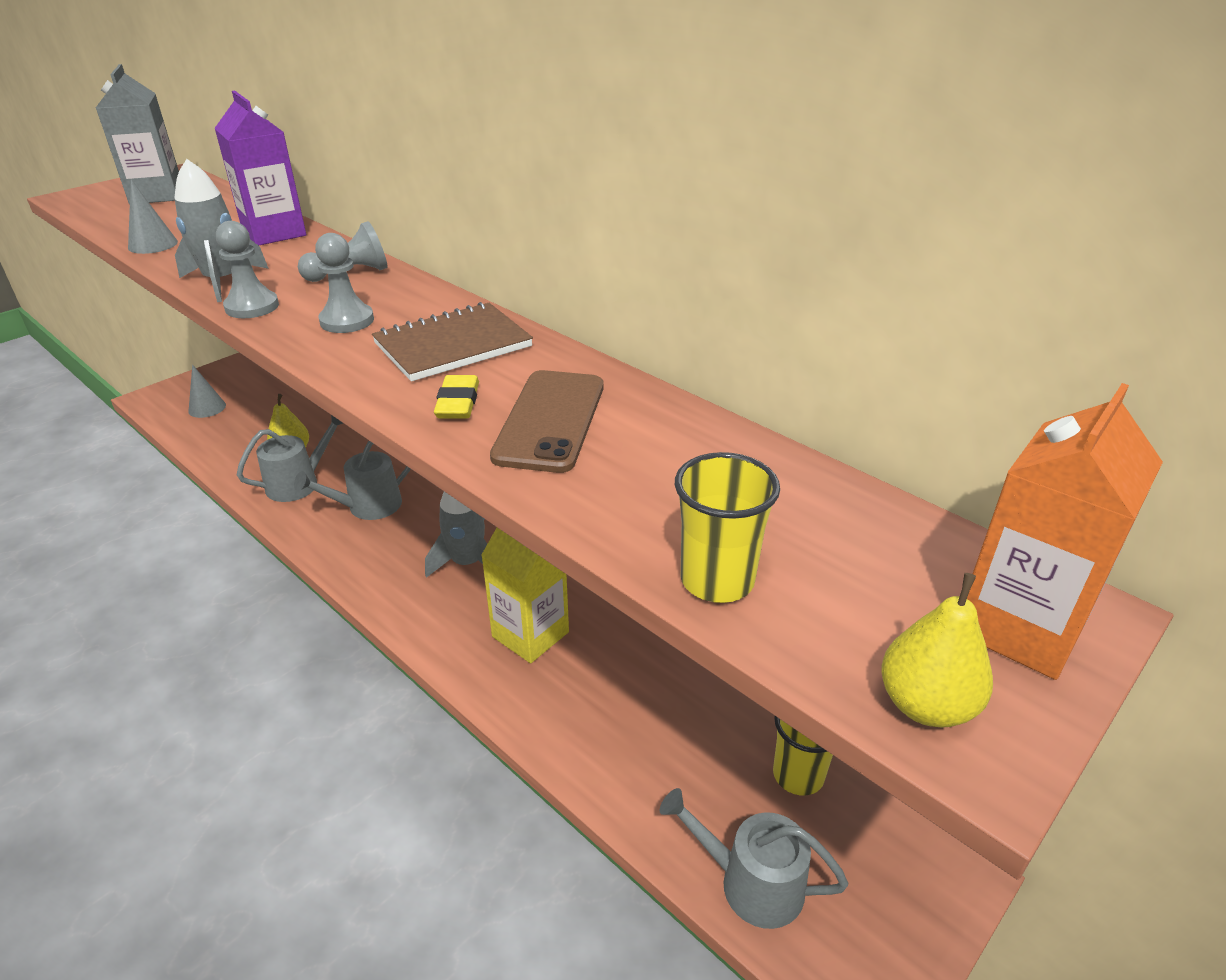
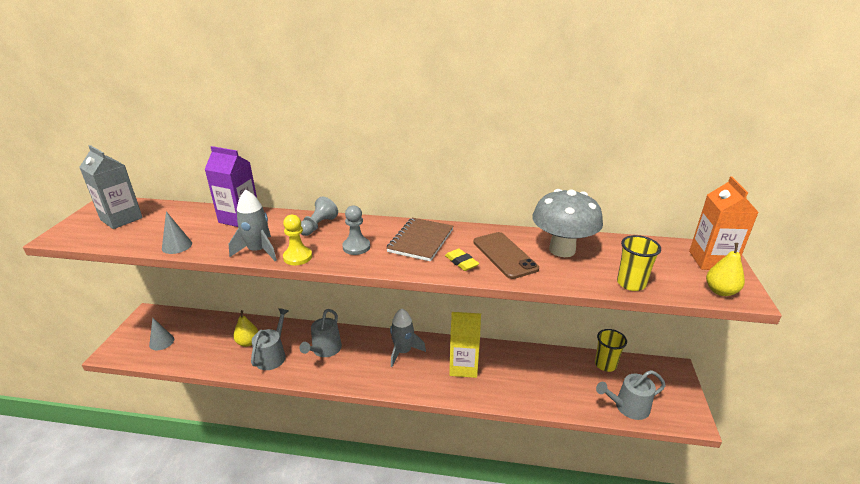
camera: 35 degrees left, 5 degrees down
(252, 307) = (297, 257): grey pawn -> yellow pawn
(677, 454) = (562, 250): none -> grey mushroom

